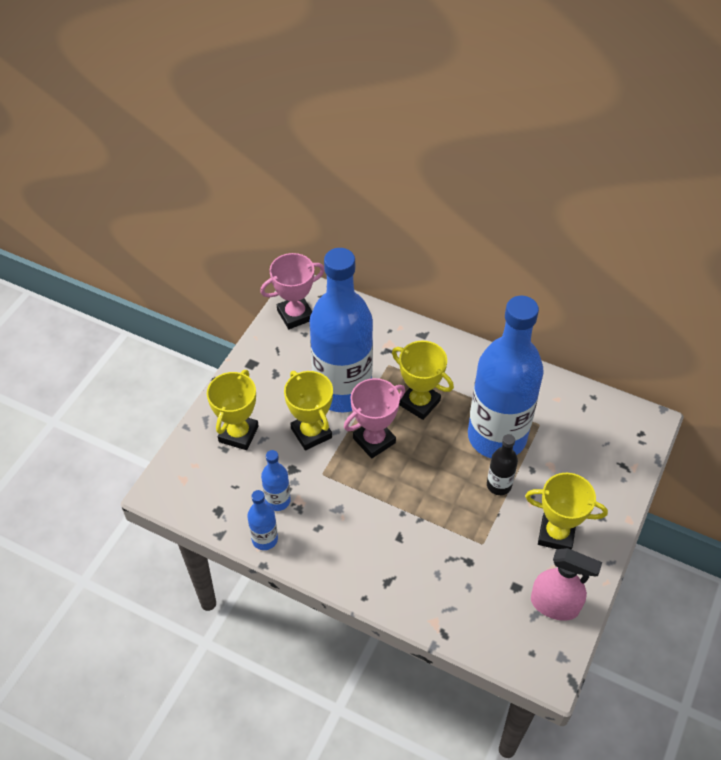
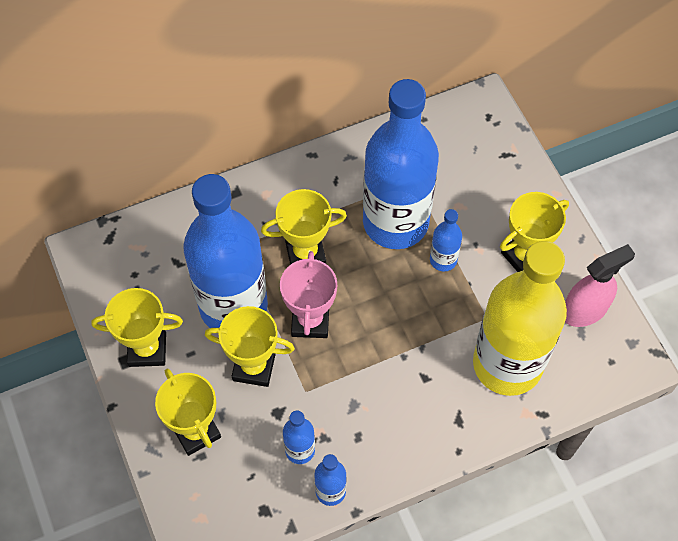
camera: 50 degrees left, 10 degrees up
(269, 369) = (147, 349): none -> yellow trophy
(295, 315) = (106, 279): pink trophy -> none
(460, 583) = (507, 364): none -> yellow bottle
(499, 485) = (443, 260): black bottle -> blue bottle

